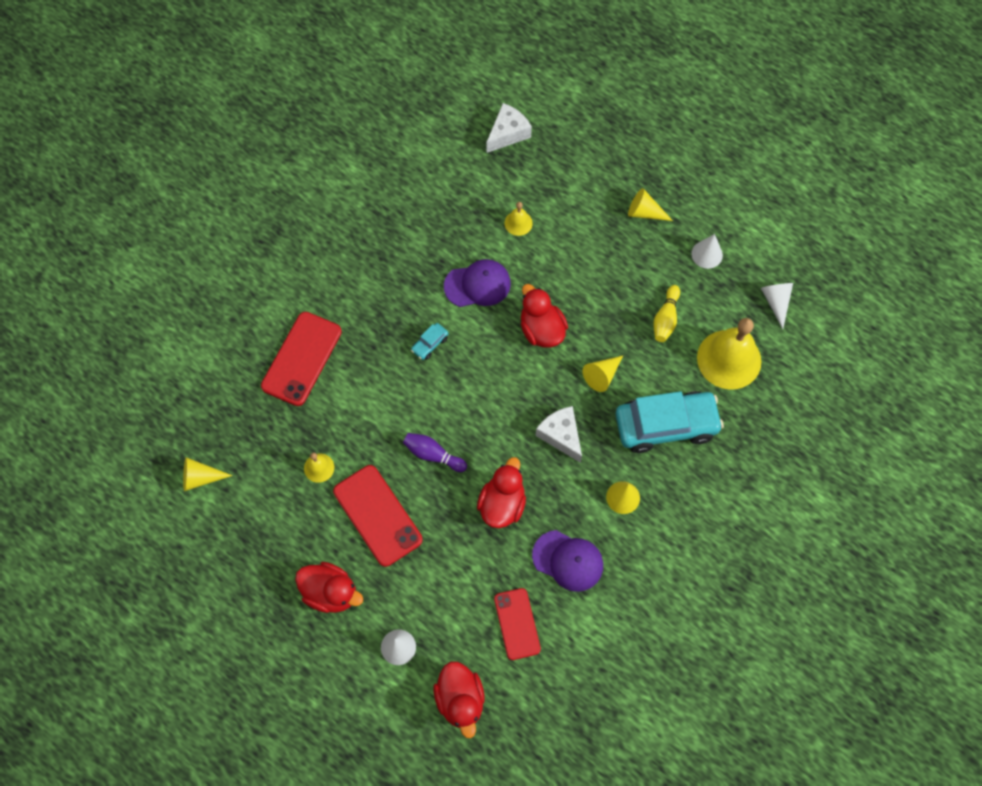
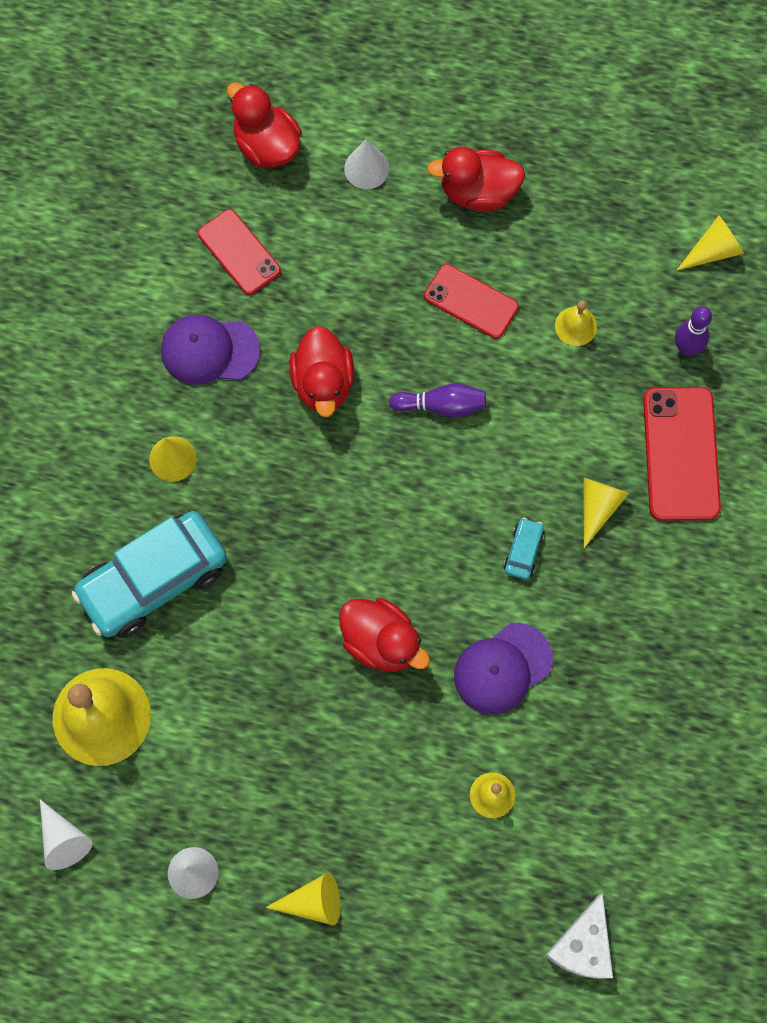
camera: 155 degrees right, 5 degrees up
(257, 422) = (686, 348): none -> purple bowling pin
(377, 515) = (471, 301): red phone -> red phone, size x0.66
(561, 435) = (287, 504): white cheese -> none
(602, 375) = (269, 612): yellow cone -> yellow cone (598, 507)
(665, 319) = (214, 738): yellow bowling pin -> none

